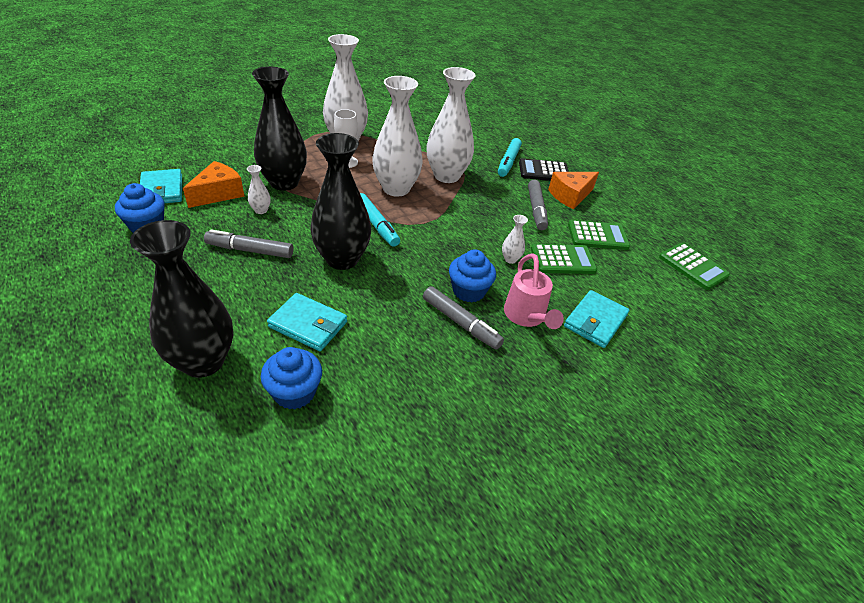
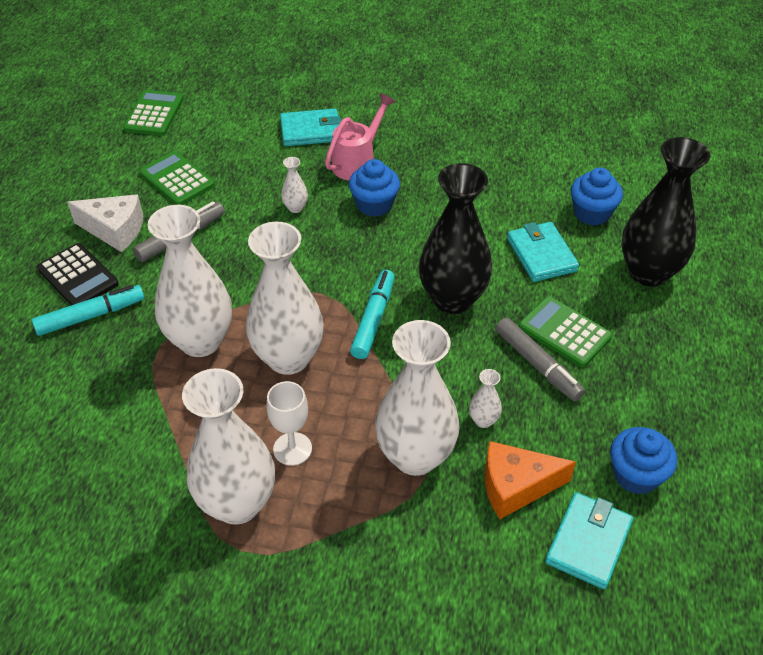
camera: 130 degrees left, 5 degrees up
(284, 183) = (415, 456): black vase -> white vase
(461, 323) = (415, 187): grey marker -> none
(562, 260) = (250, 180): green calculator -> green calculator (564, 332)
(570, 196) = (115, 230): orange cheese -> white cheese

